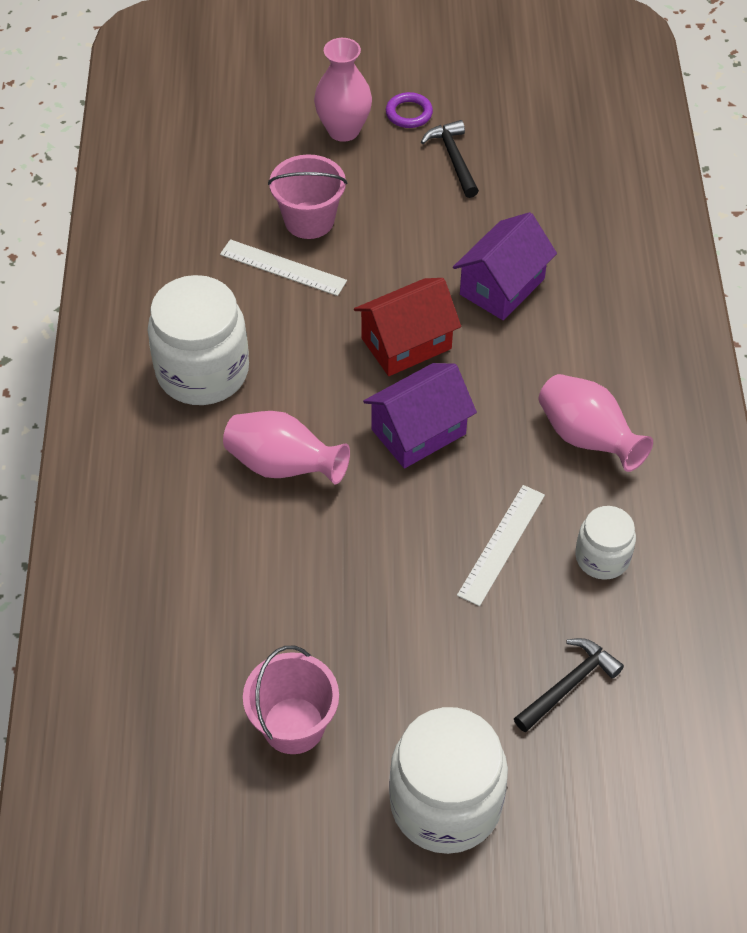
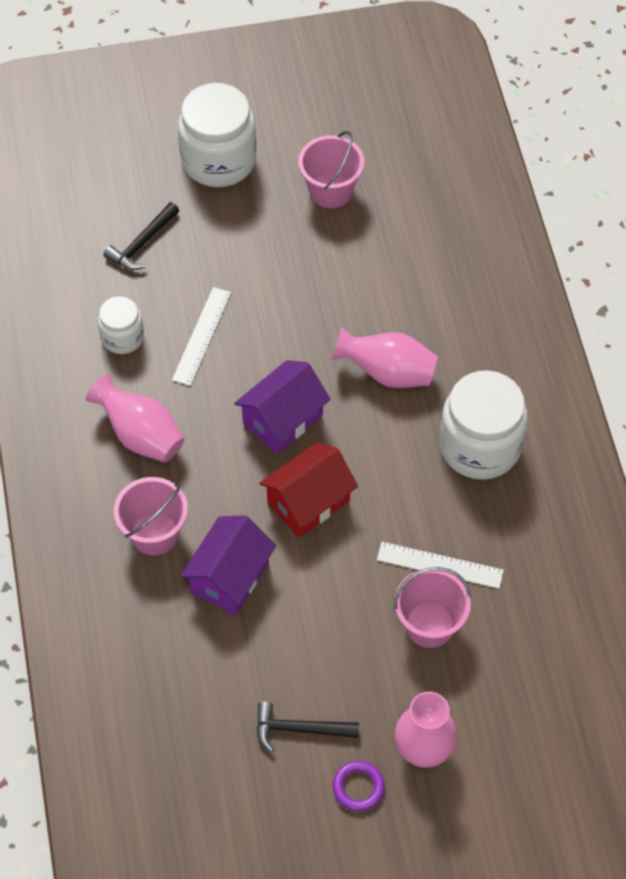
camera: 170 degrees right, 5 degrees up
(453, 159) = (300, 729): black hammer -> black hammer turned 120 degrees clockwise
(578, 336) = (154, 533): none -> pink bucket

